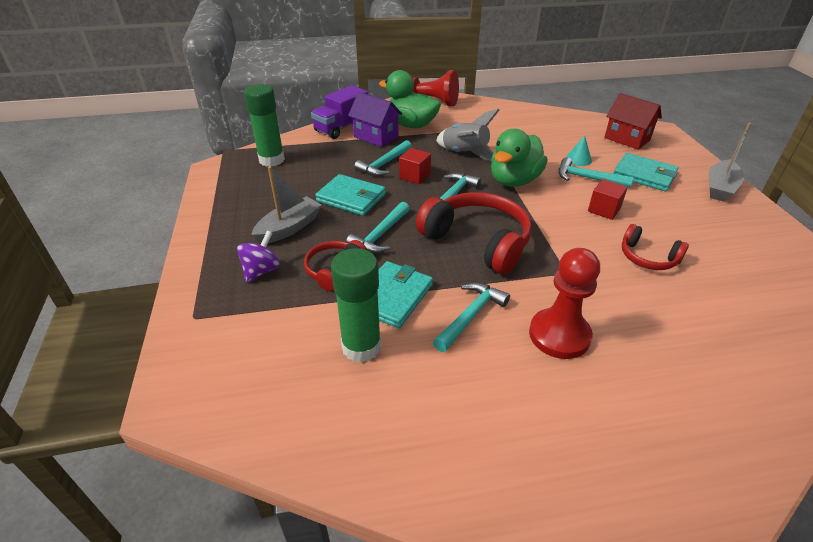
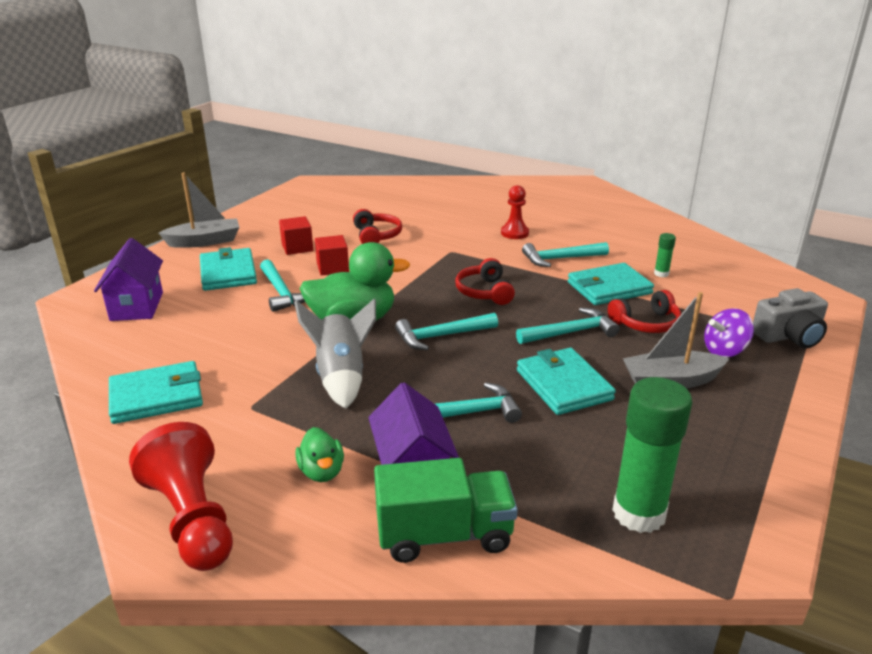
camera: 140 degrees left, 10 degrees down
(210, 314) = (789, 336): none -> grey camera
(342, 128) = (444, 535): purple truck -> green truck
(361, 347) = (661, 274): green glue stick -> green glue stick, size x0.44
(411, 125) = (322, 472): green duck -> green duck, size x0.51
(414, 176) = (450, 377): red cube -> red cube (297, 247)
(477, 241) = (484, 292): red headphones -> red headphones, size x0.54
(519, 118) = (157, 396): none -> turquoise wallet
(559, 335) = (514, 233): red pawn -> red pawn, size x0.60
(578, 159) = (241, 311): turquoise cone -> none
(627, 139) = (137, 306): red house -> purple house

